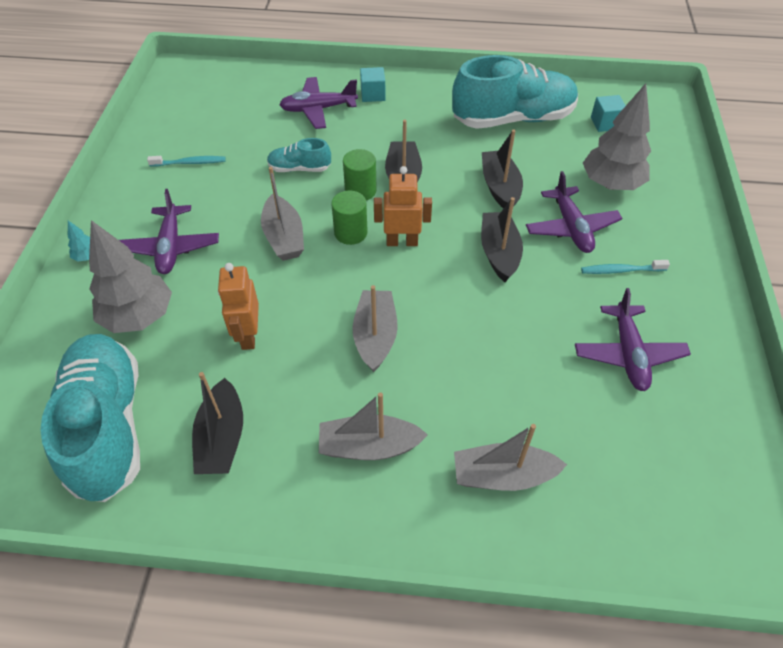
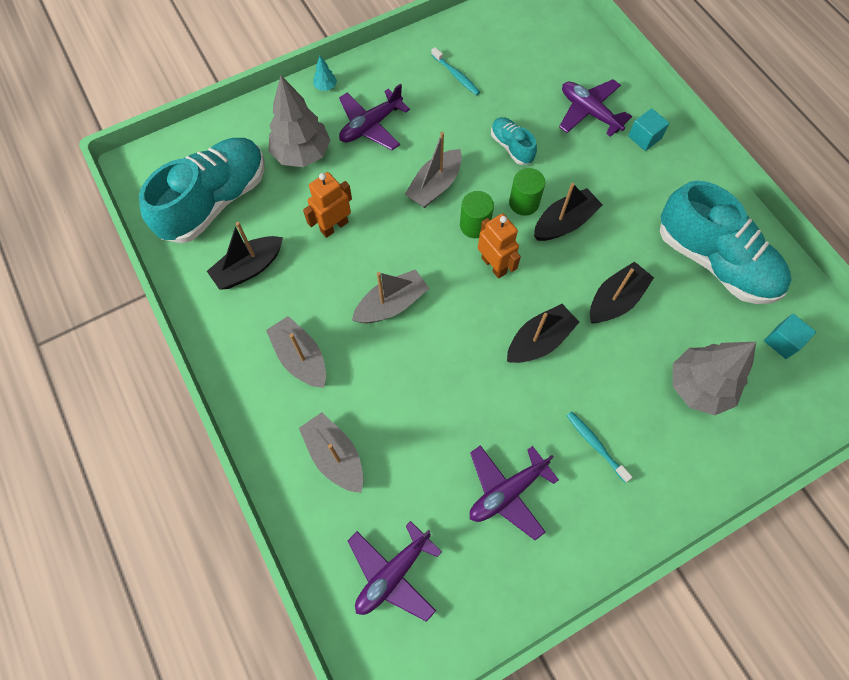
camera: 55 degrees right, 15 degrees up
(571, 228) = (614, 380): purple plane -> purple plane (392, 574)

